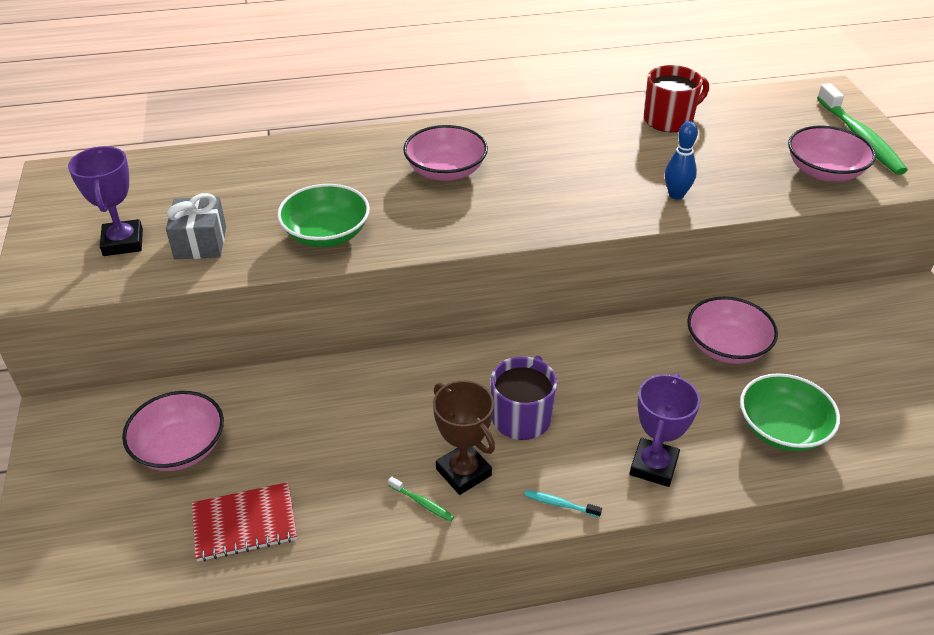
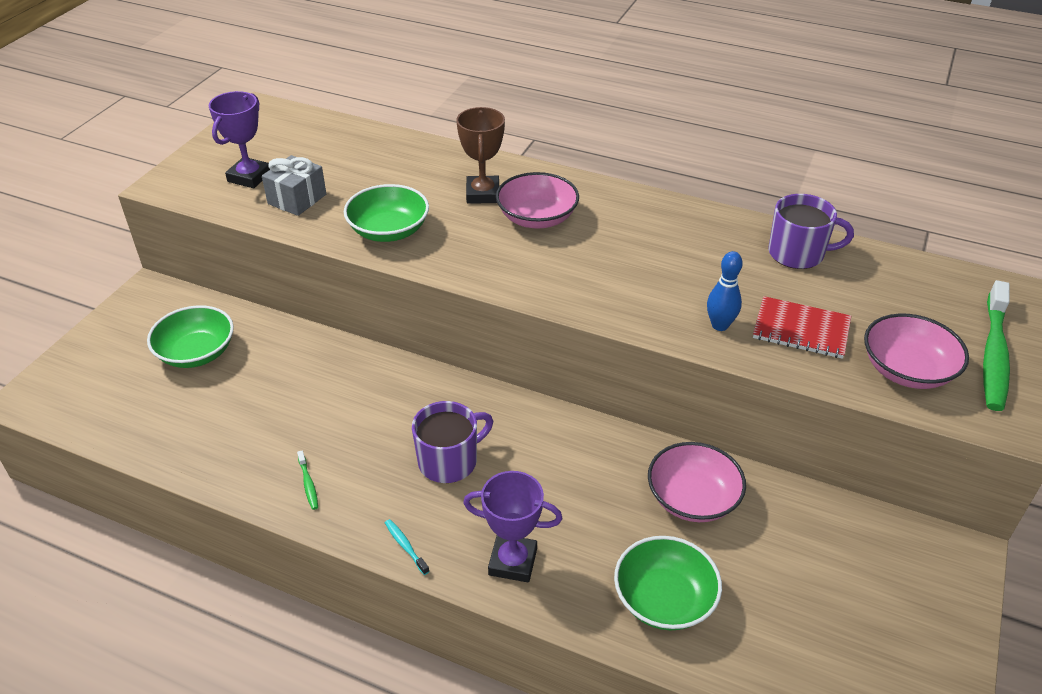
camera: 35 degrees right, 0 degrees up
(180, 447) = (196, 352): pink bowl -> green bowl
(244, 523) = (183, 429): red notebook -> red notebook (801, 330)
(463, 472) = (360, 478): brown trophy -> brown trophy (483, 194)
(653, 466) = (513, 562): purple trophy -> purple trophy turned 45 degrees clockwise
(669, 120) = (797, 253): red mug -> purple mug

